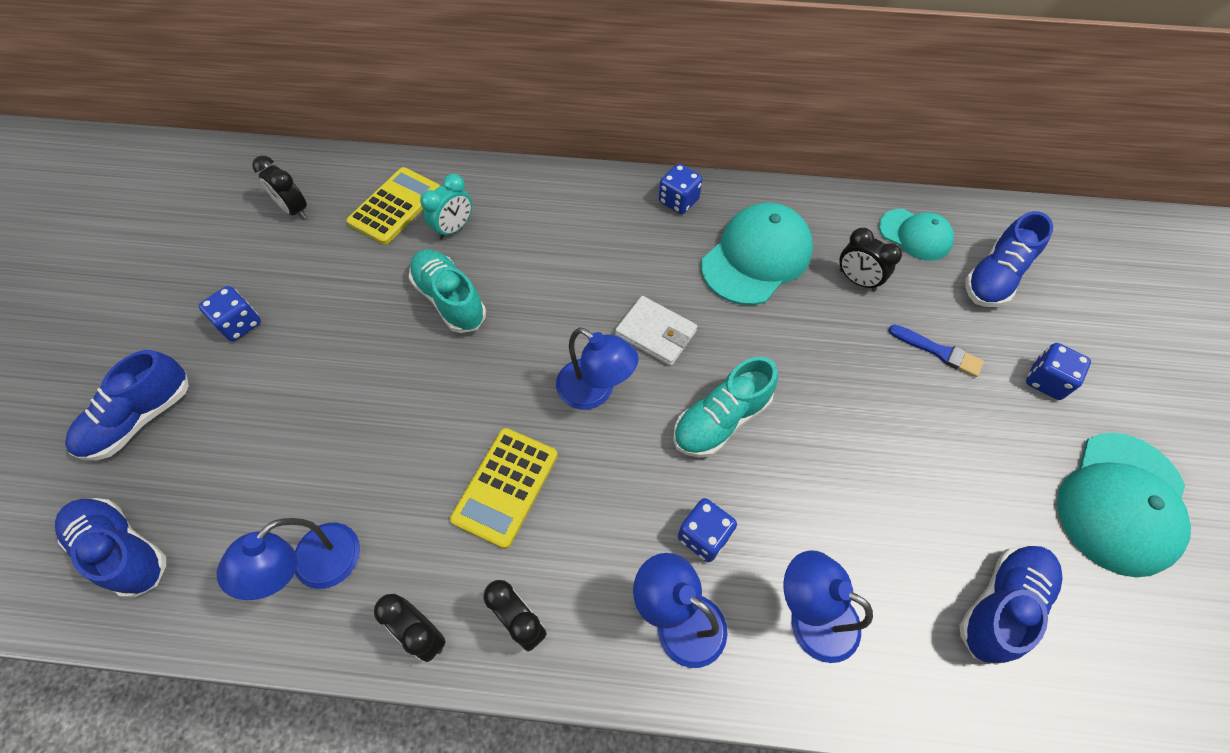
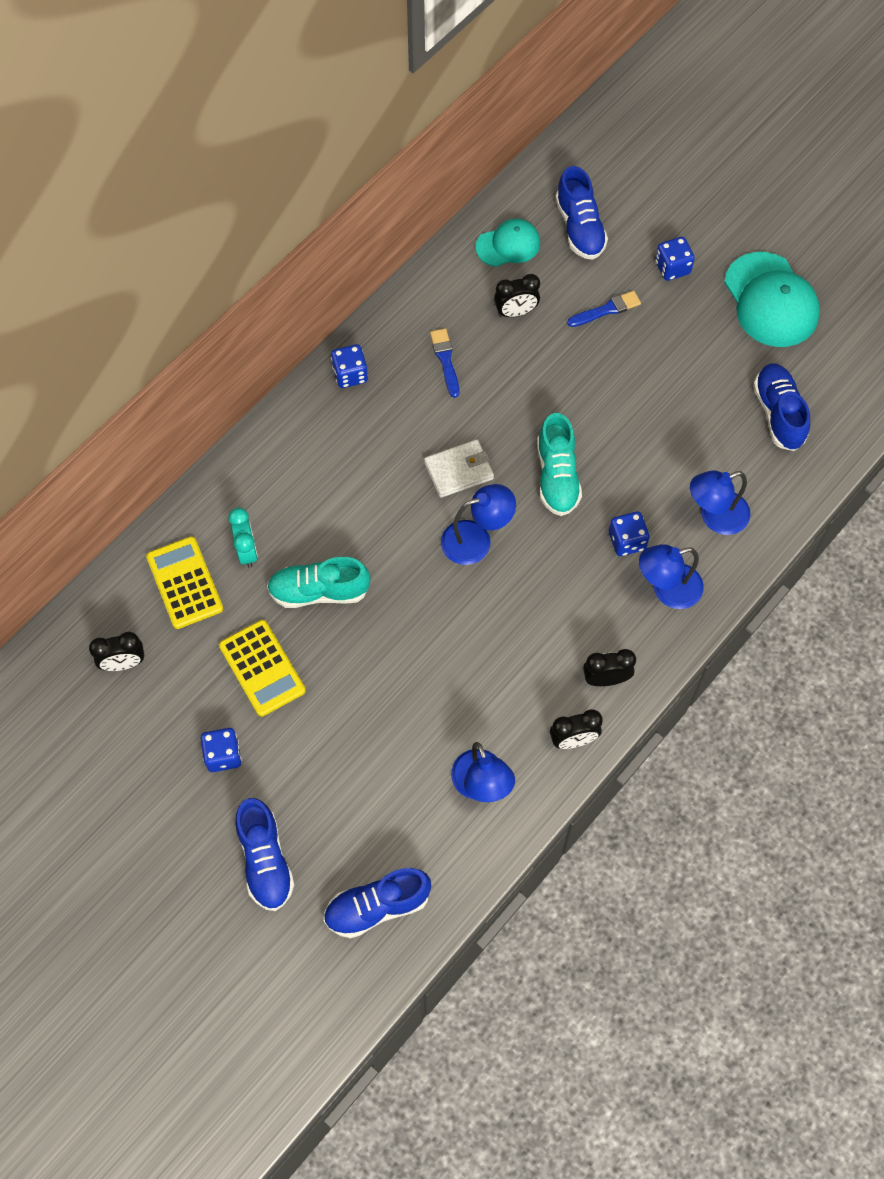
camera: 55 degrees left, 5 degrees up
(505, 487) = (507, 638): yellow calculator -> yellow calculator (262, 668)
(756, 257) = (445, 360): turquoise cap -> blue brush

